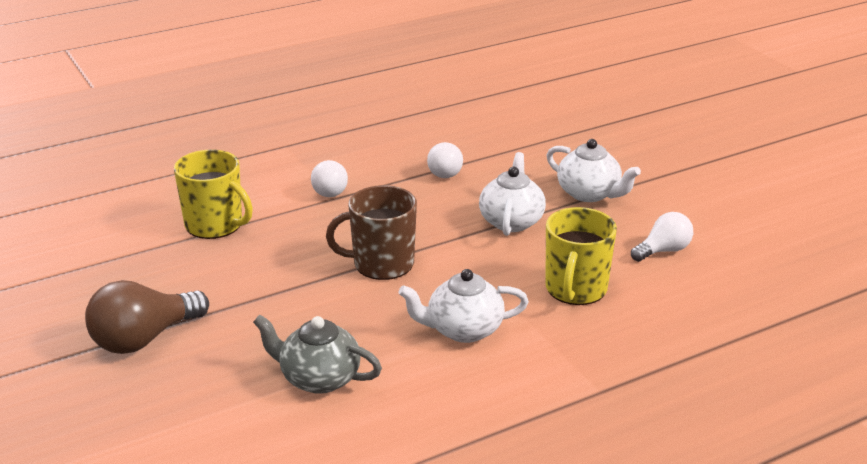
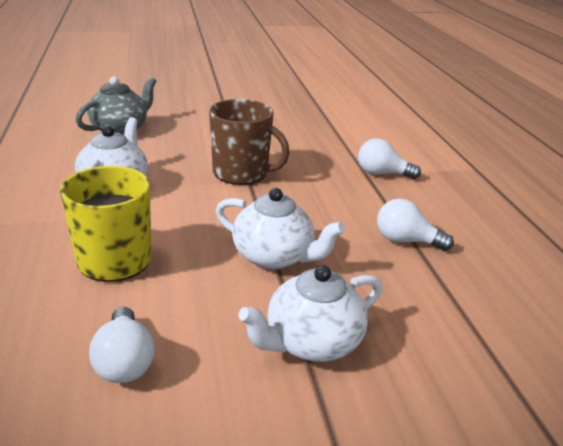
camera: 105 degrees right, 0 degrees up
(144, 339) = (214, 95): brown light bulb -> none
(215, 225) = (340, 126): yellow mug -> none
(382, 264) = (241, 173): brown mug -> brown mug turned 105 degrees clockwise

